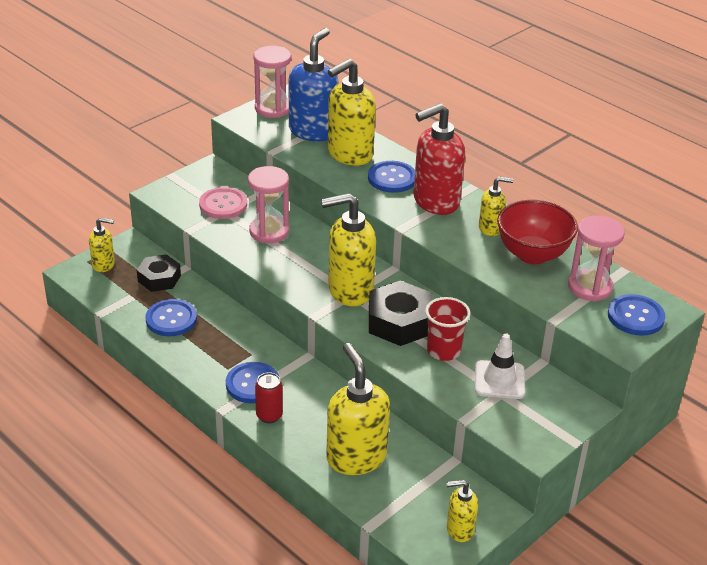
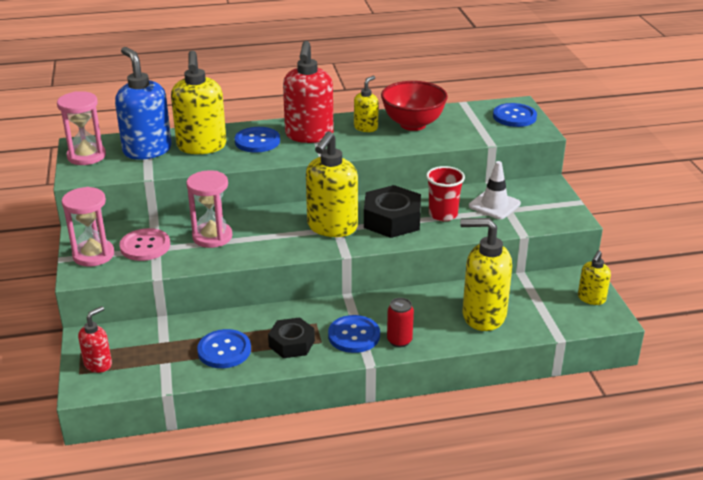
camera: 55 degrees left, 5 degrees down
(104, 264) = (98, 364): yellow soap dispenser -> red soap dispenser
(159, 278) = (159, 337): black nut -> black nut (292, 343)
(590, 287) = (469, 119): pink hourglass -> pink hourglass (93, 255)

